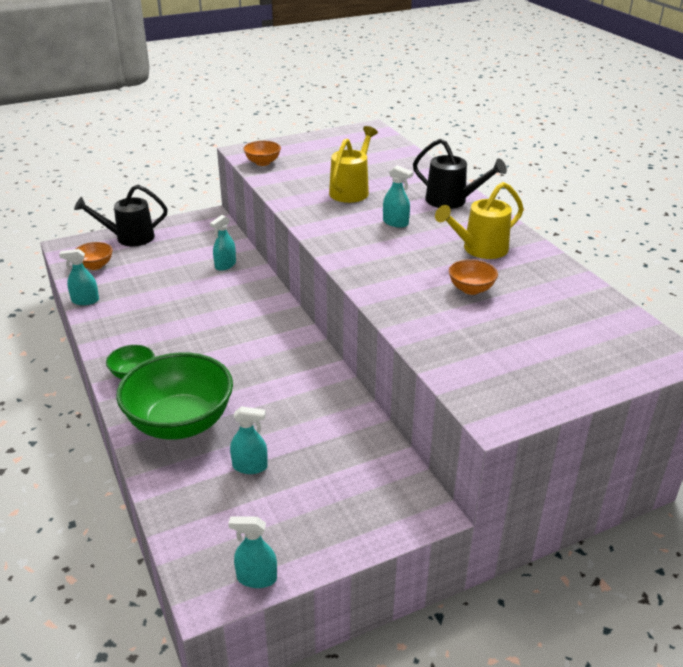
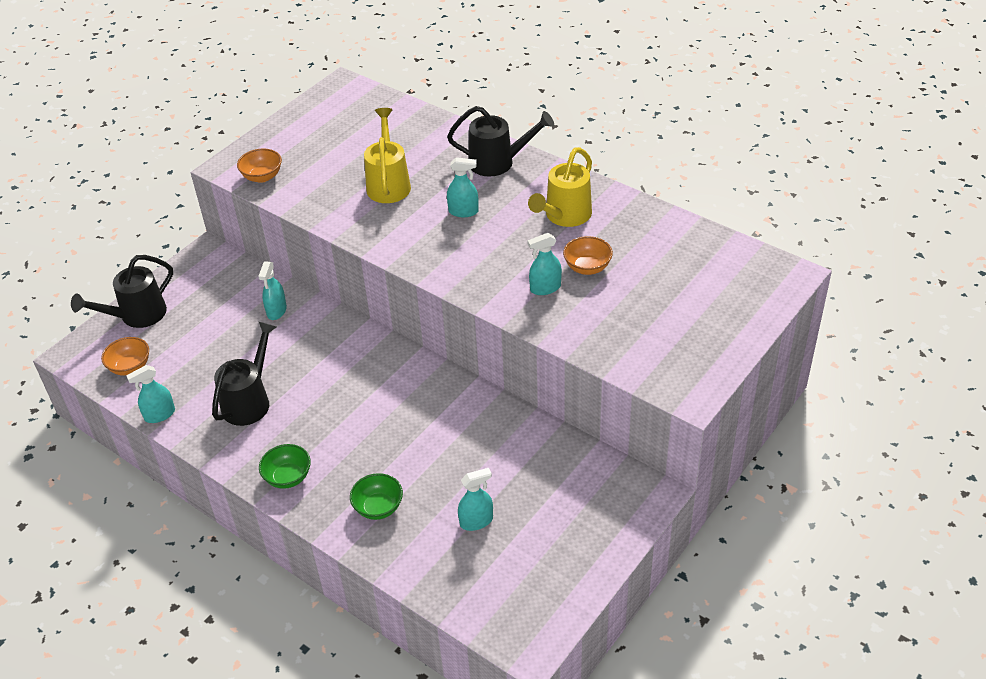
camera: 25 degrees left, 10 degrees up
(154, 314) = (250, 400): none -> black watering can
(180, 423) = (378, 507): green bowl -> green bowl, size x0.46
(256, 578) = (558, 615): turquoise spray bottle -> turquoise spray bottle (545, 288)

